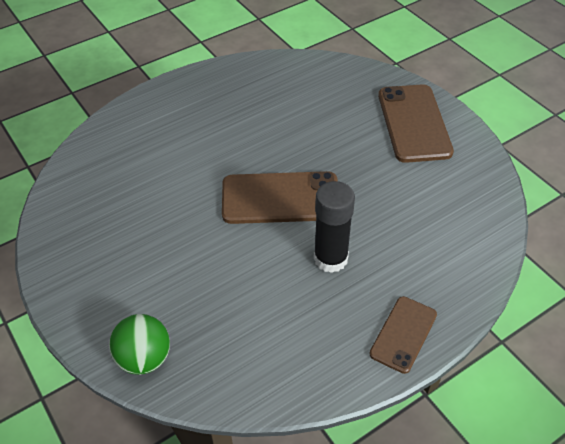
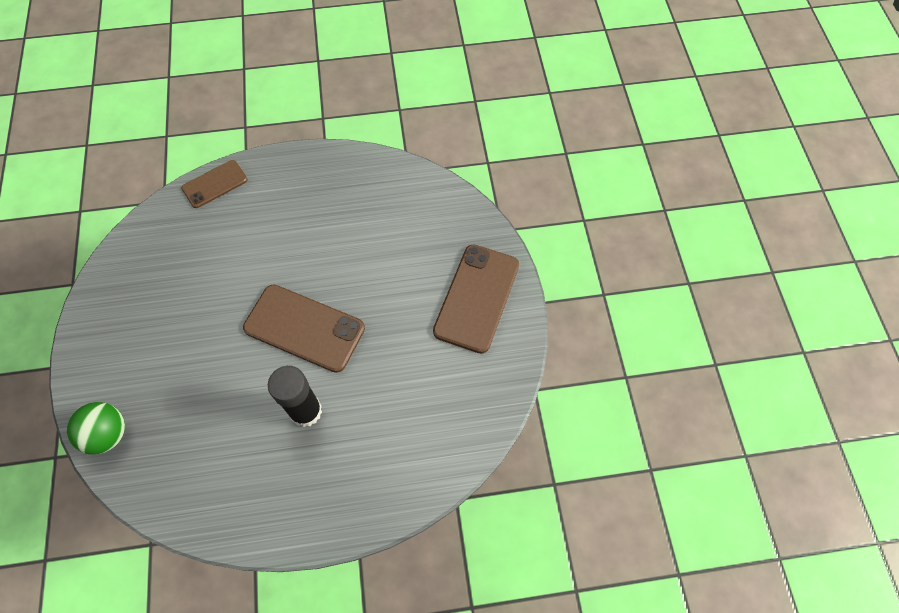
camera: 25 degrees right, 15 degrees up
(403, 334) = (315, 515): brown phone -> brown phone (215, 184)

